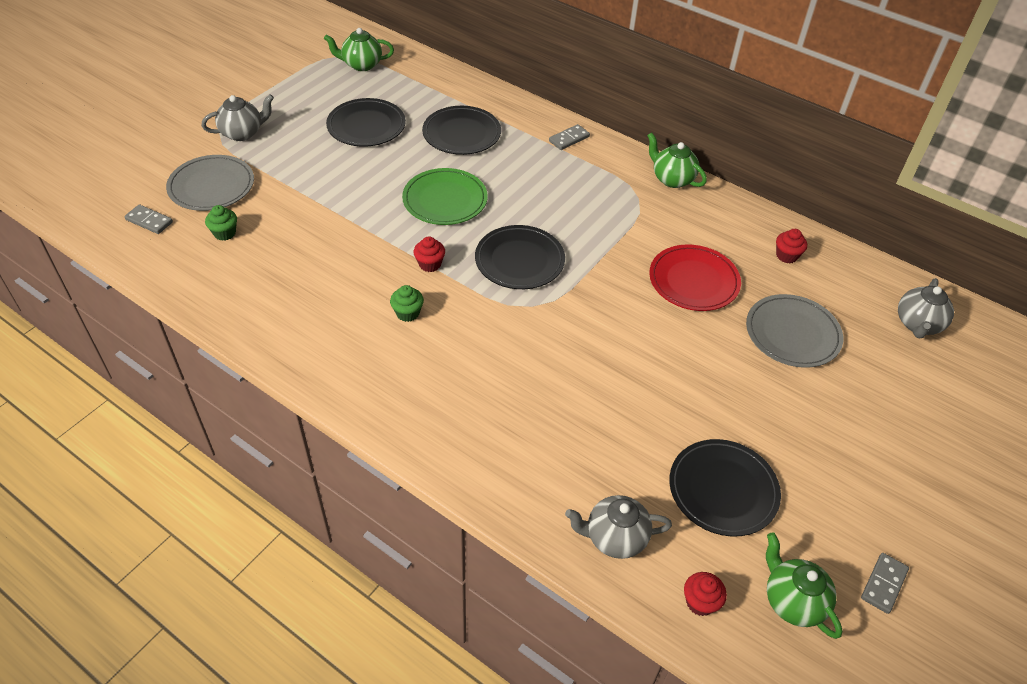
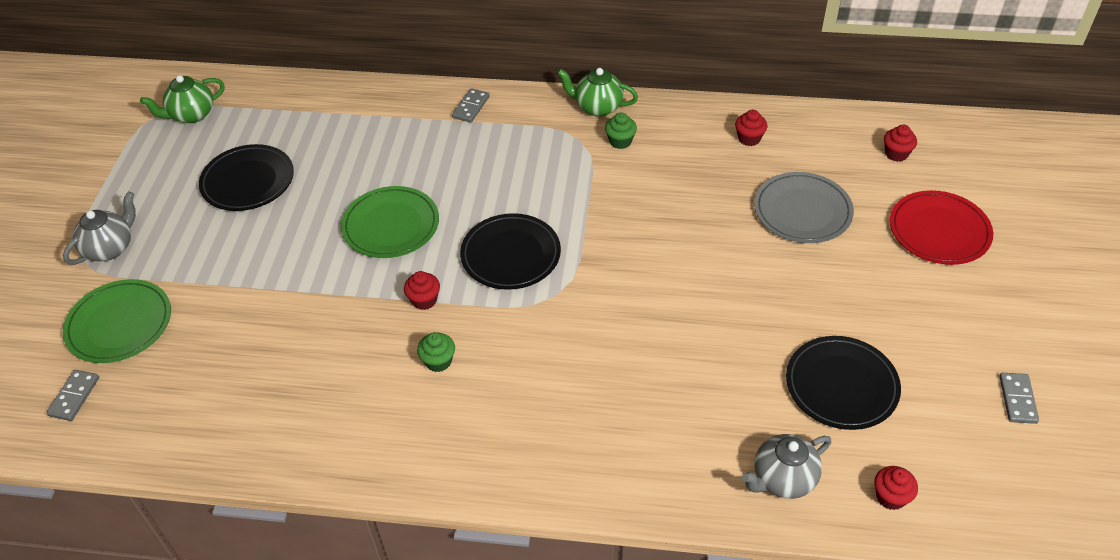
camera: 25 degrees left, 0 degrees up
(149, 221) = (74, 396): grey domino -> grey domino turned 75 degrees counterclockwise
(211, 186) = (119, 324): grey plate -> green plate
(225, 233) = (175, 369): green cupcake -> green cupcake (620, 141)
(461, 134) = (357, 147): black plate -> none
(693, 281) = (685, 200): red plate -> red plate (939, 231)
(792, 601) = (960, 454): green teapot -> none
(917, 324) = (896, 154): grey teapot -> red cupcake

